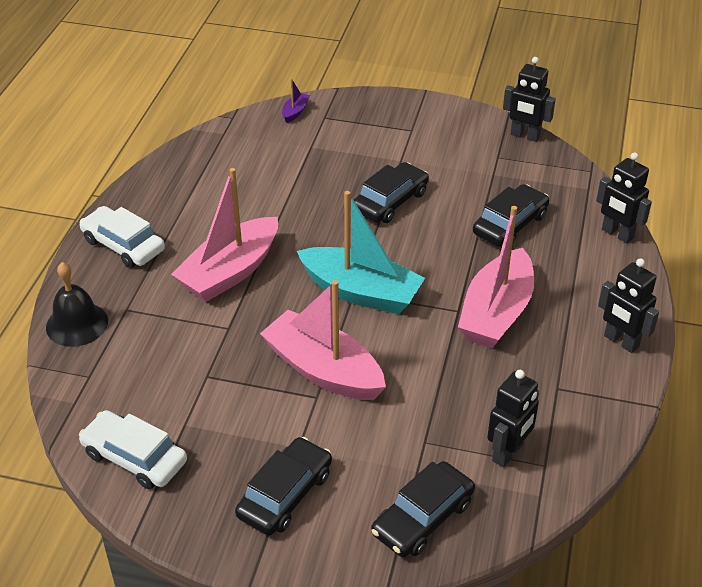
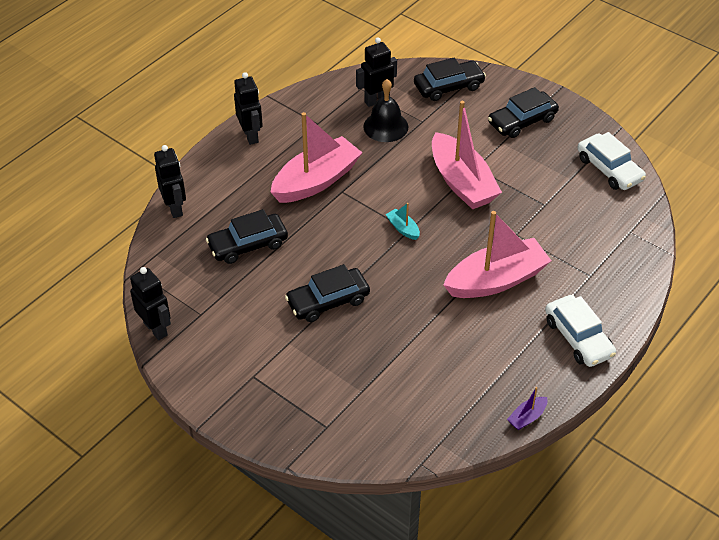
camera: 155 degrees left, 5 degrees up
(77, 324) = (632, 276): black bell -> black bell (385, 126)
(295, 112) = (351, 446): purple boat -> purple boat (527, 417)
(361, 292) = (403, 228): turquoise boat -> turquoise boat, size x0.41

